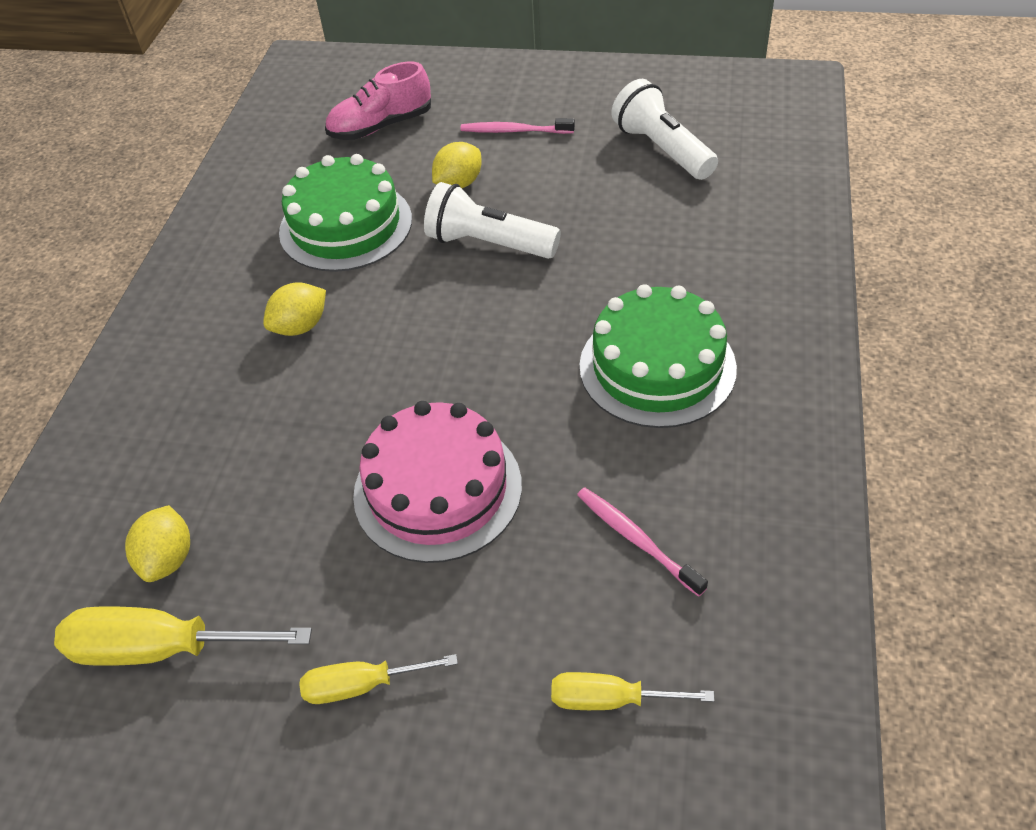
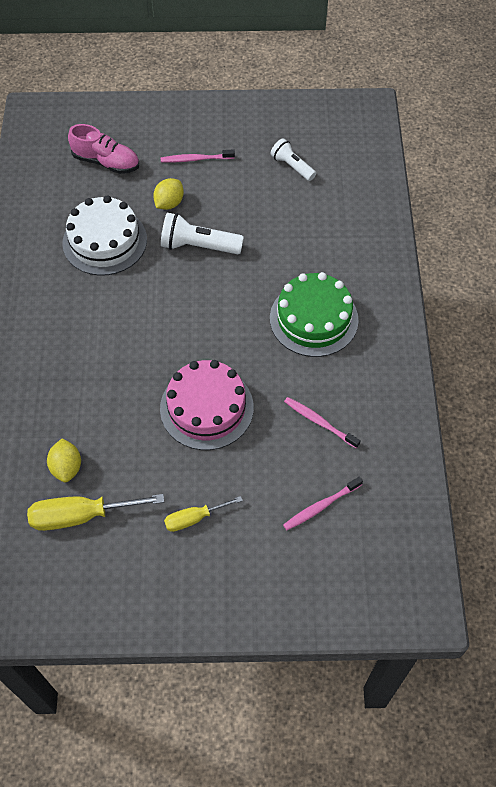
camera: 15 degrees left, 10 degrees up
(300, 326) = (97, 315): yellow lemon -> none
(346, 225) = (105, 241): green cake -> white cake
(381, 126) = (106, 162): pink shoe -> pink shoe turned 120 degrees counterclockwise
(610, 699) = (320, 506): yellow screwdriver -> pink toothbrush
(662, 149) = (292, 166): white flashlight -> white flashlight, size x0.65

